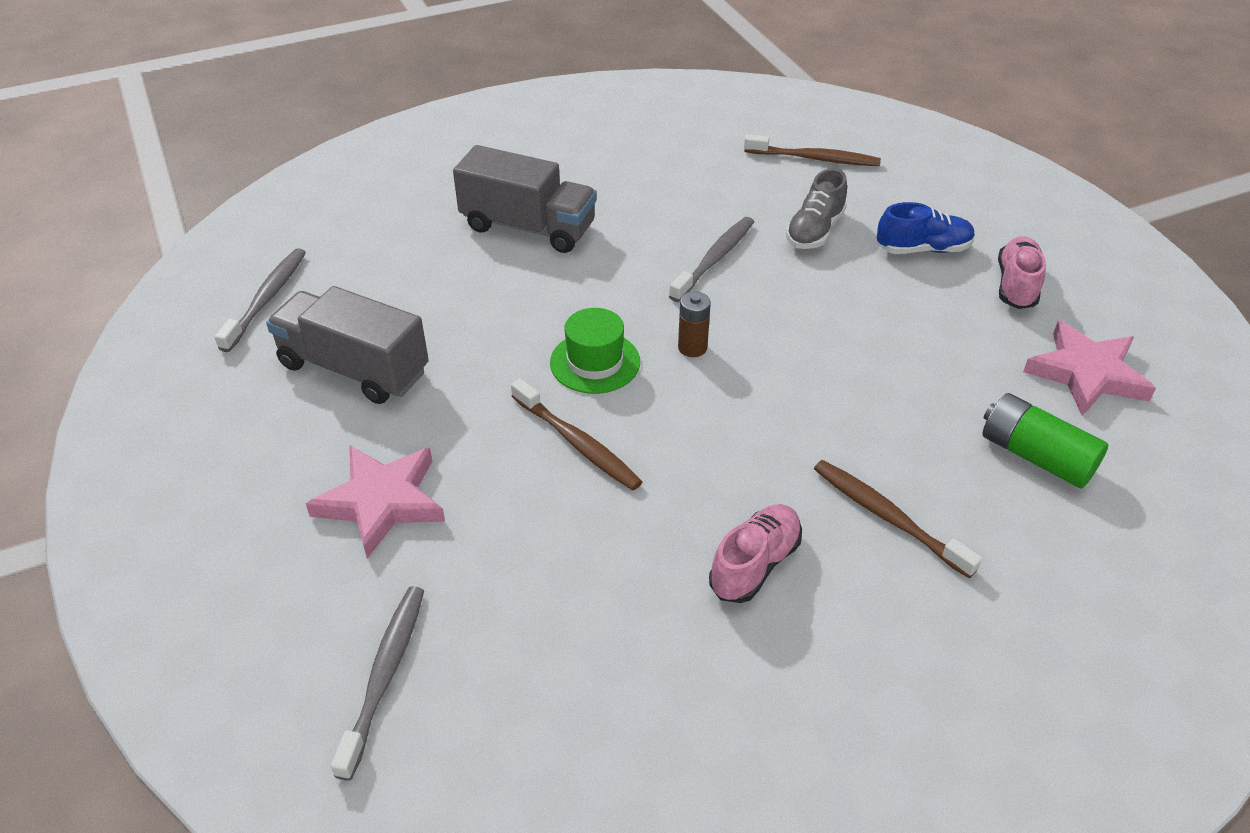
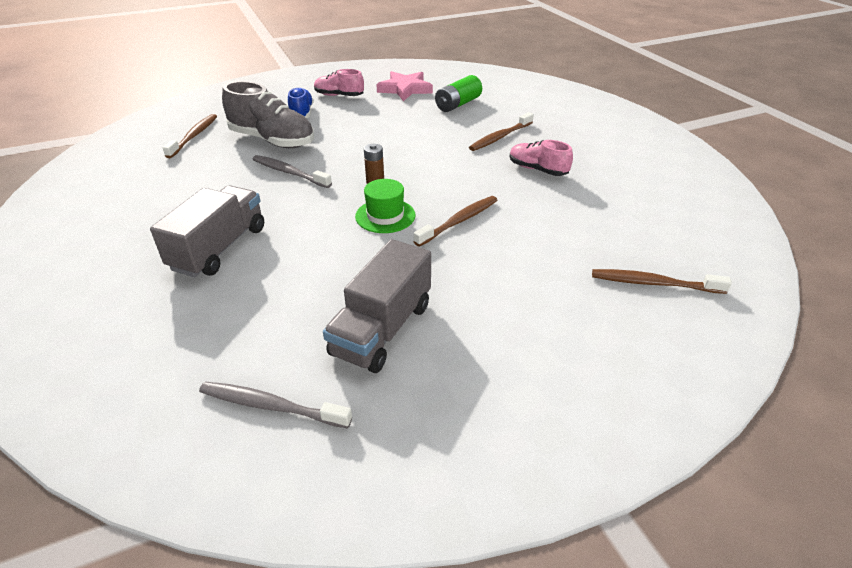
camera: 90 degrees left, 5 degrees down
(381, 502) = (521, 299): pink star -> none
(384, 676) = (654, 283): grey toothbrush -> brown toothbrush
(814, 231) = (272, 140): grey shoe -> grey shoe, size x1.69

